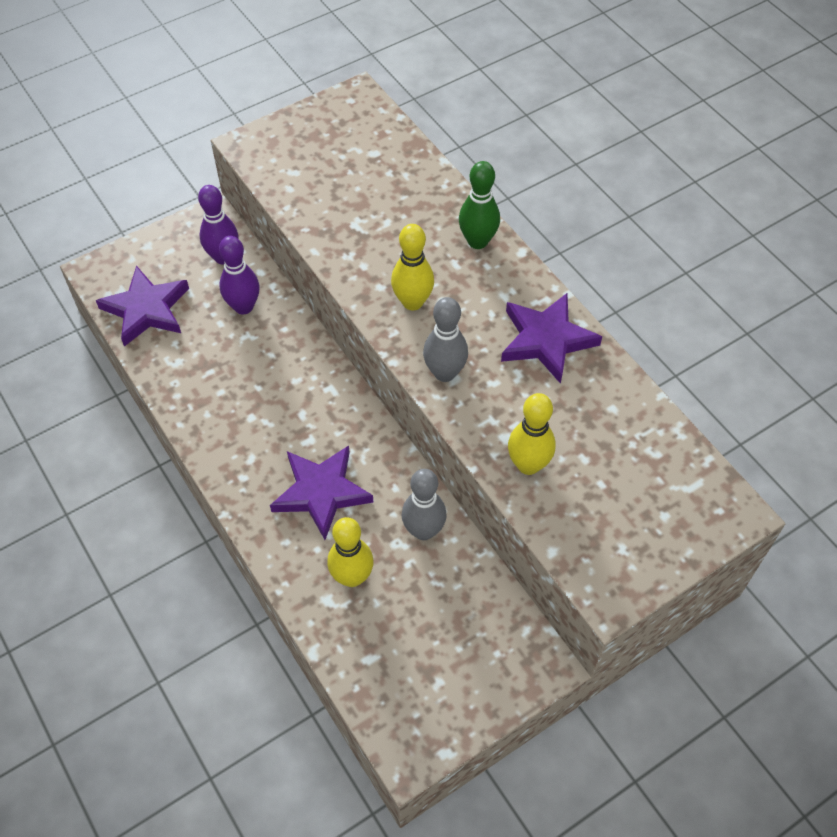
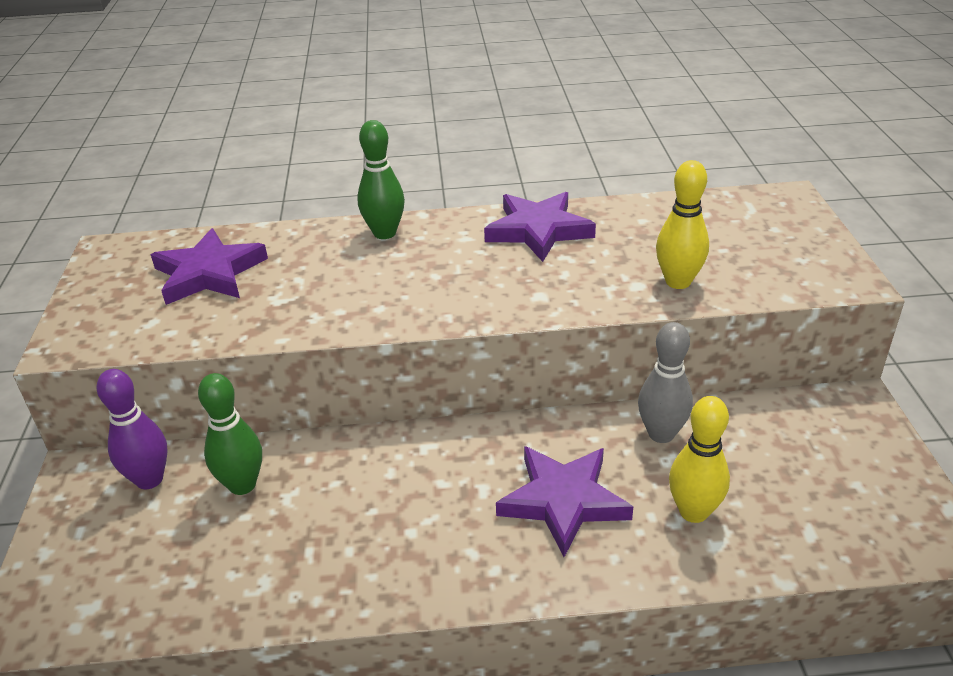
camera: 60 degrees left, 20 degrees down
(146, 309) = (148, 588): purple star -> purple star (209, 273)
(243, 307) = (242, 485): purple bowling pin -> green bowling pin
(412, 302) = (421, 292): yellow bowling pin -> none
(444, 373) = (529, 299): grey bowling pin -> none

